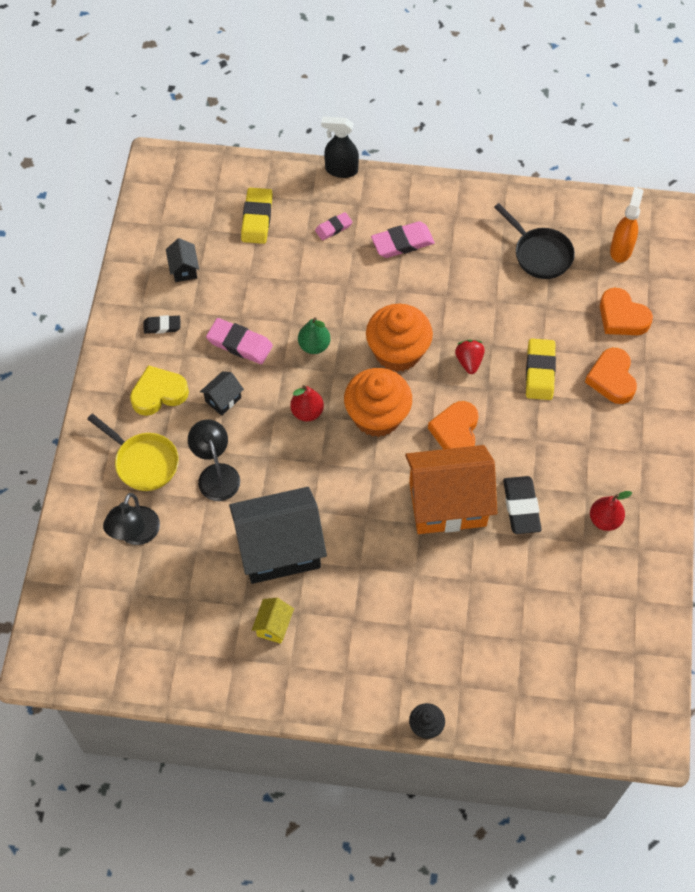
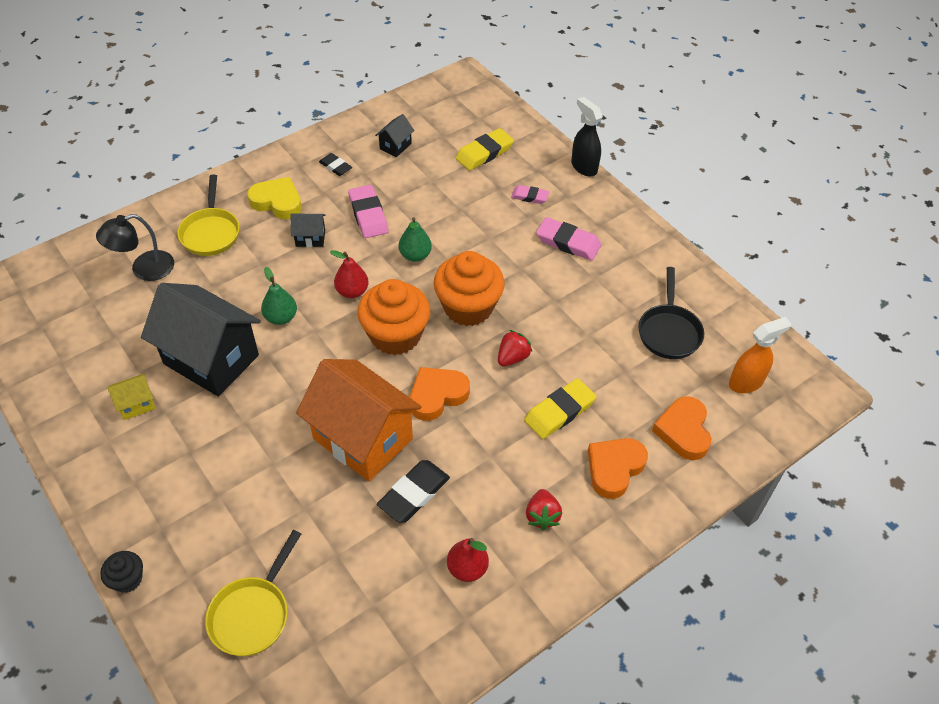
camera: 45 degrees right, 10 degrees down
(216, 474) = (241, 278): black lamp -> none
(285, 476) = (281, 317): none -> green pear
(523, 667) = (253, 614): none -> yellow pan
(607, 448) = (542, 516): none -> red strawberry

